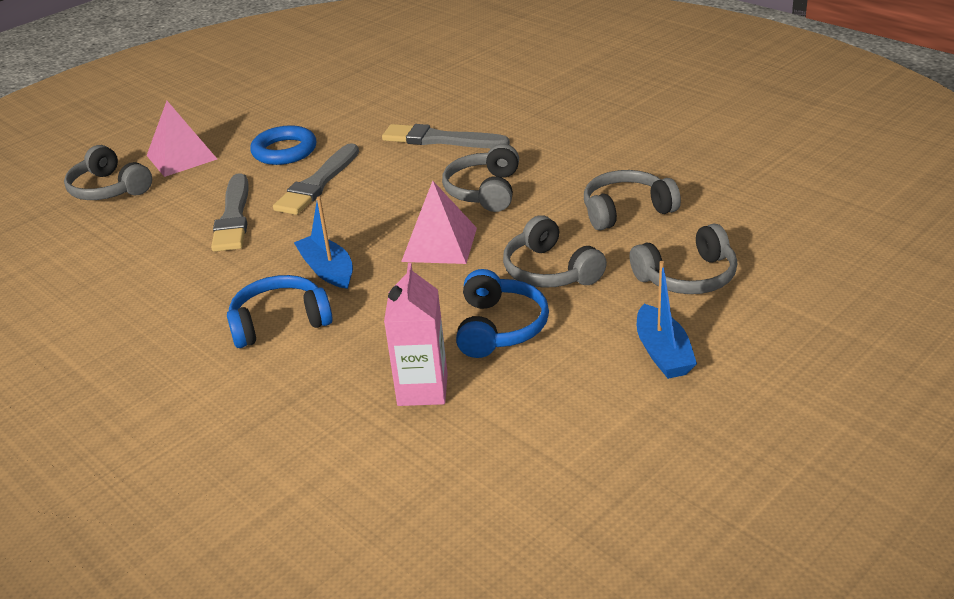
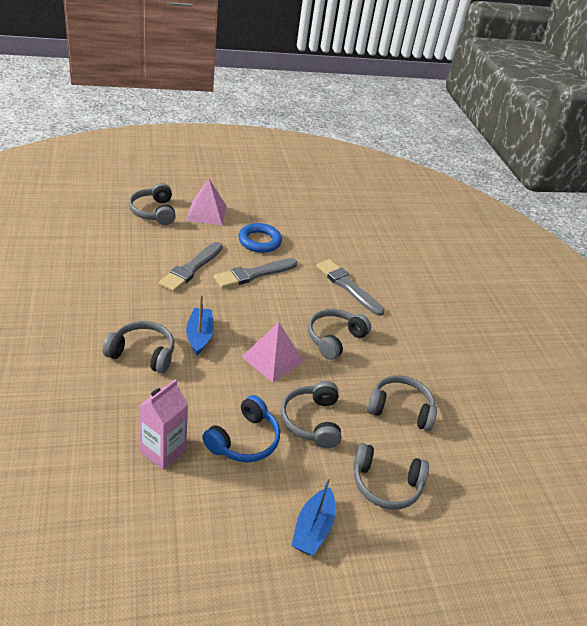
camera: 25 degrees right, 5 degrees up
(280, 322) = (142, 353): blue headphones -> grey headphones

